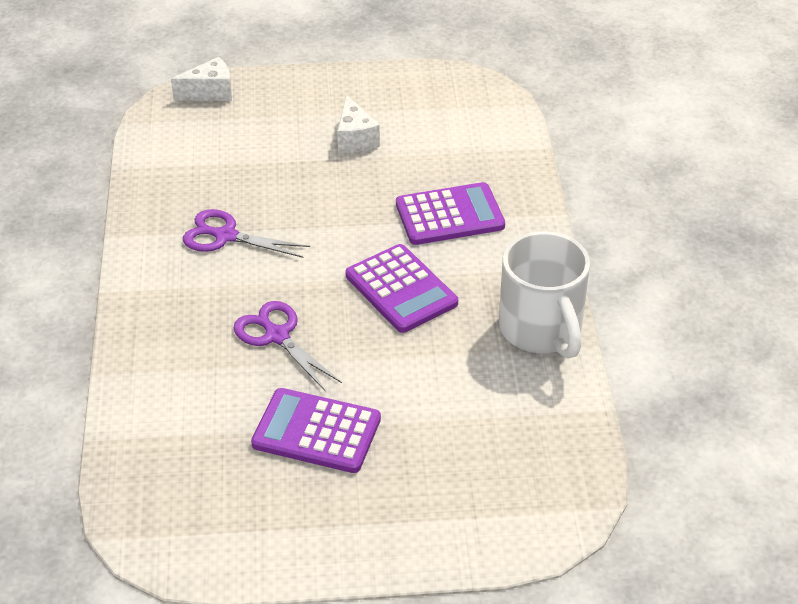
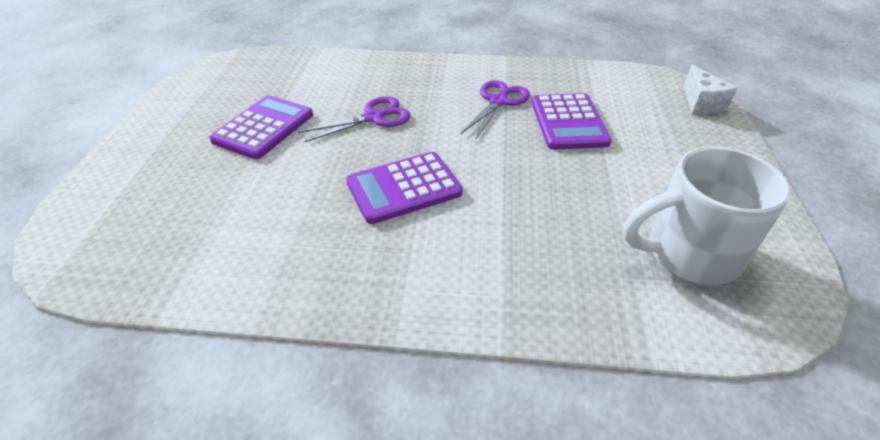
camera: 100 degrees right, 0 degrees up
(355, 139) = (643, 183): white cheese -> none
(449, 215) = (510, 237): purple calculator -> purple calculator (569, 122)
(541, 330) = (303, 284): white mug -> white mug (689, 254)

